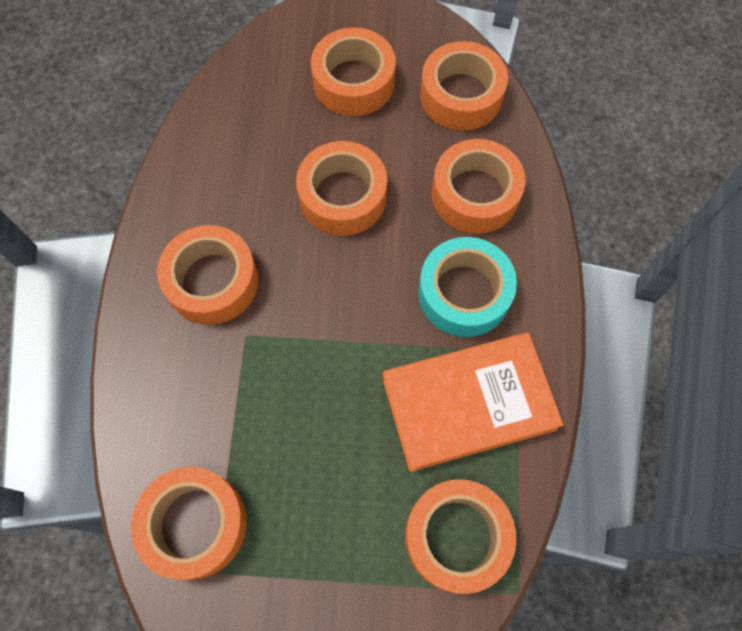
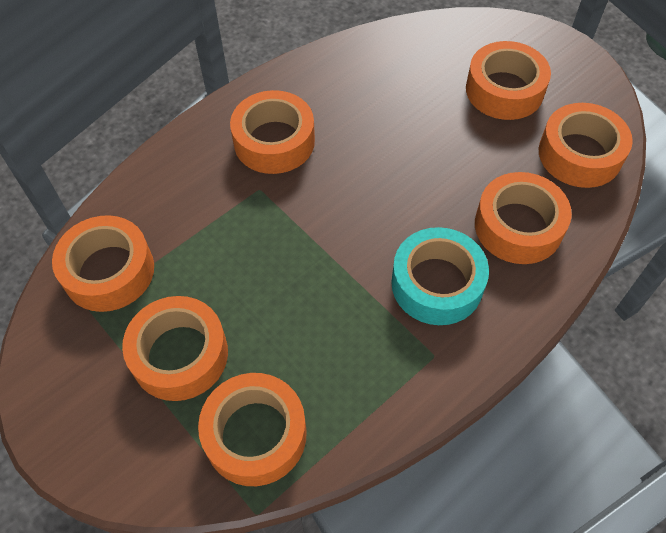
camera: 45 degrees right, 10 degrees down
(343, 196) = (416, 155): orange tape -> orange tape (179, 355)
(468, 403) = (360, 357): orange book -> none

